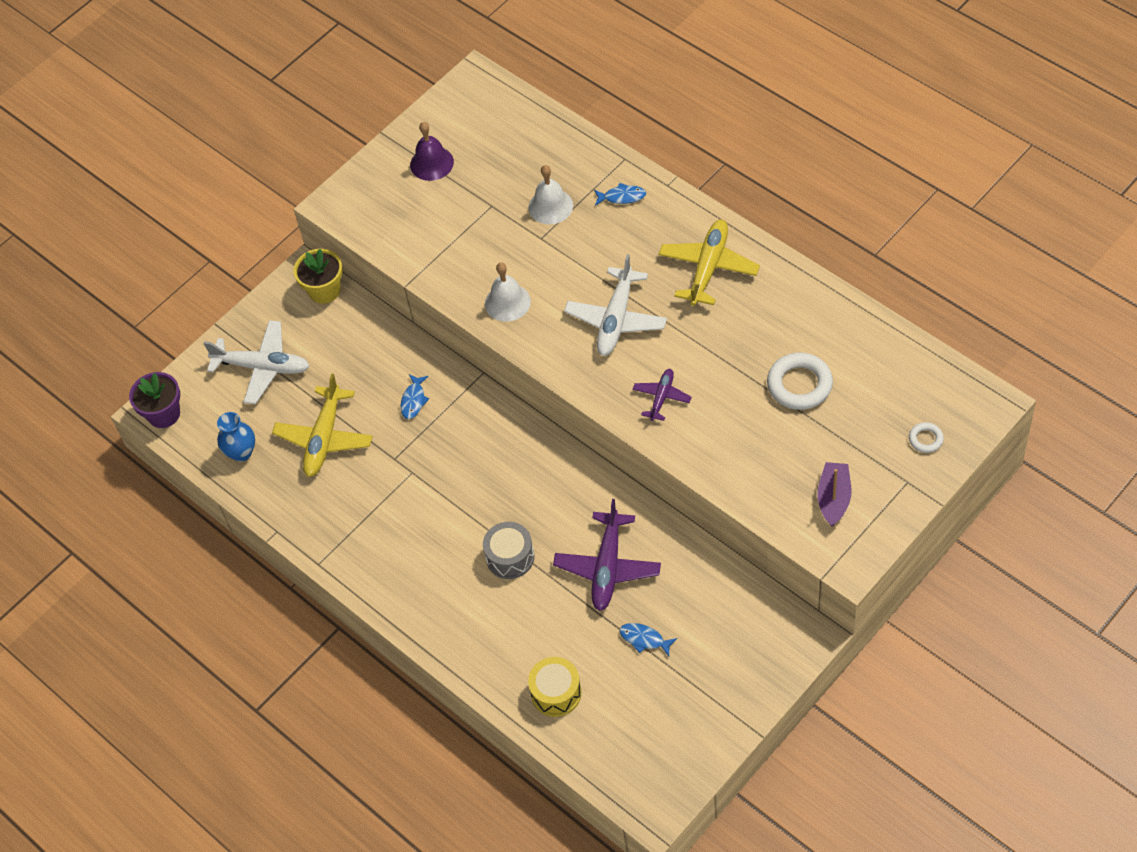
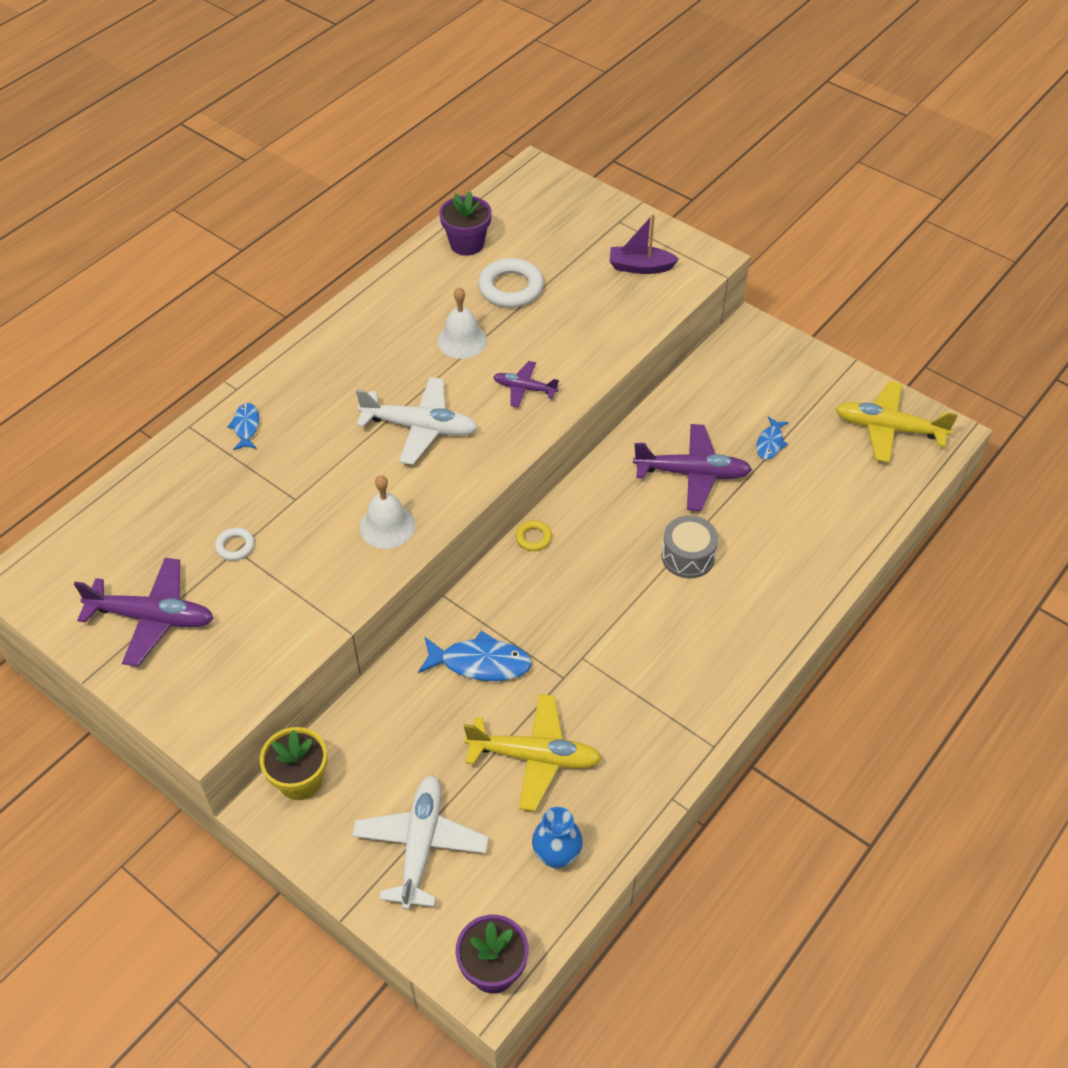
camera: 100 degrees left, 5 degrees down
(413, 400) = (480, 663): blue fish -> blue fish, size x1.72
(432, 163) = (153, 618): purple bell -> purple plane
(539, 437) = (533, 538): none -> yellow ring
(550, 206) = (248, 491): white bell -> white bell (462, 340)
(556, 693) = (841, 510): yellow drum -> none
(708, 267) = (357, 354): yellow plane -> yellow plane (888, 429)
(865, 346) = (467, 244): none -> purple flower pot
(925, 439) = (573, 209): white ring -> white ring (235, 546)

